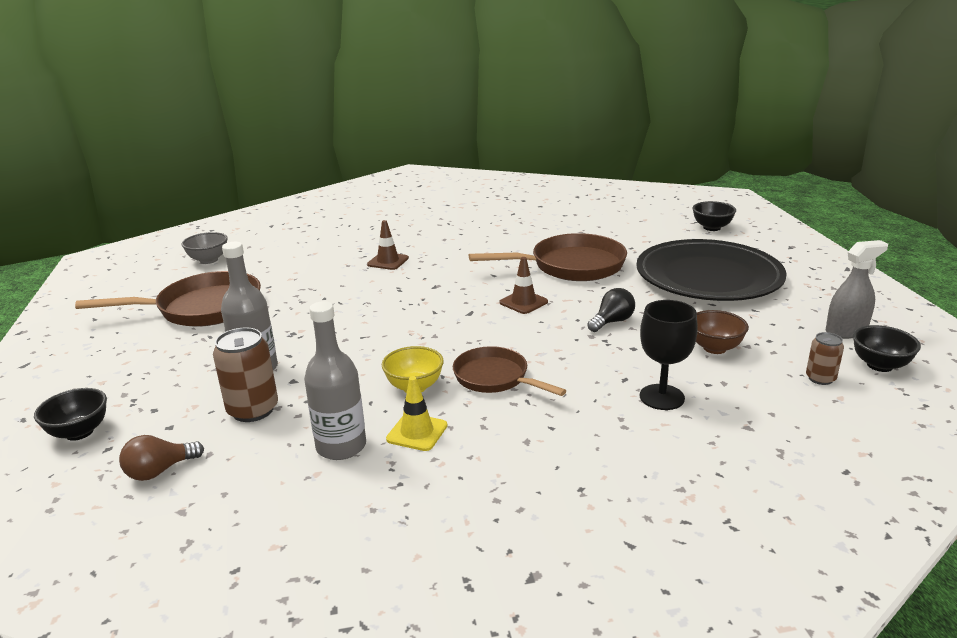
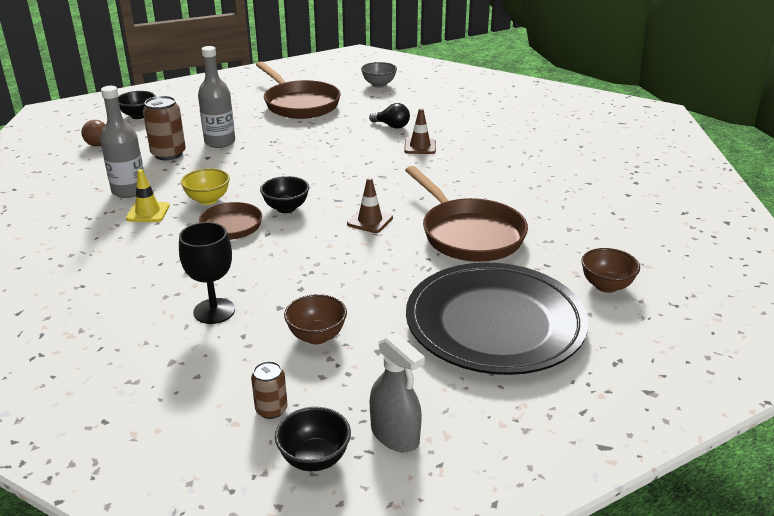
camera: 70 degrees right, 5 degrees up
(612, 322) = (350, 271): black light bulb -> black light bulb (392, 126)
(666, 235) = (606, 286): none -> brown bowl
(711, 228) = (664, 319): black bowl -> black bowl (286, 208)

